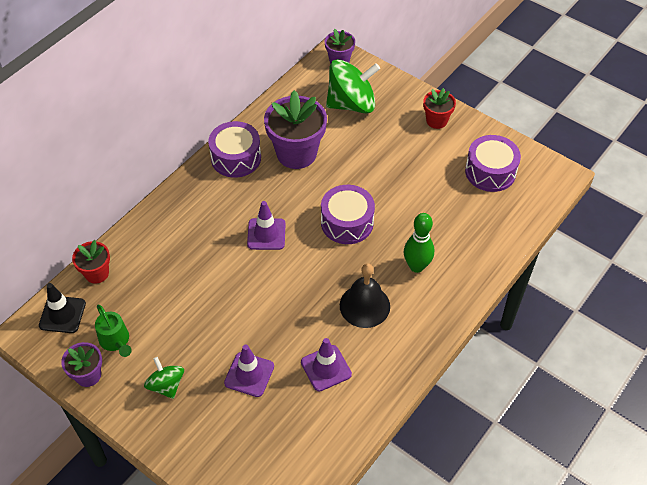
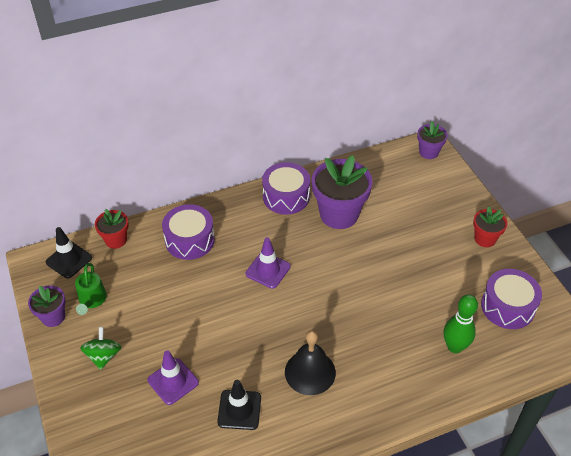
camera: 30 degrees right, 5 degrees down
(326, 368) = (239, 410): purple traffic cone -> black traffic cone
(347, 222) = (343, 292): purple drum -> purple drum (190, 240)
(351, 104) = (415, 193): green spinning top -> none
(416, 266) = (380, 360): green bowling pin -> green bowling pin (454, 347)

